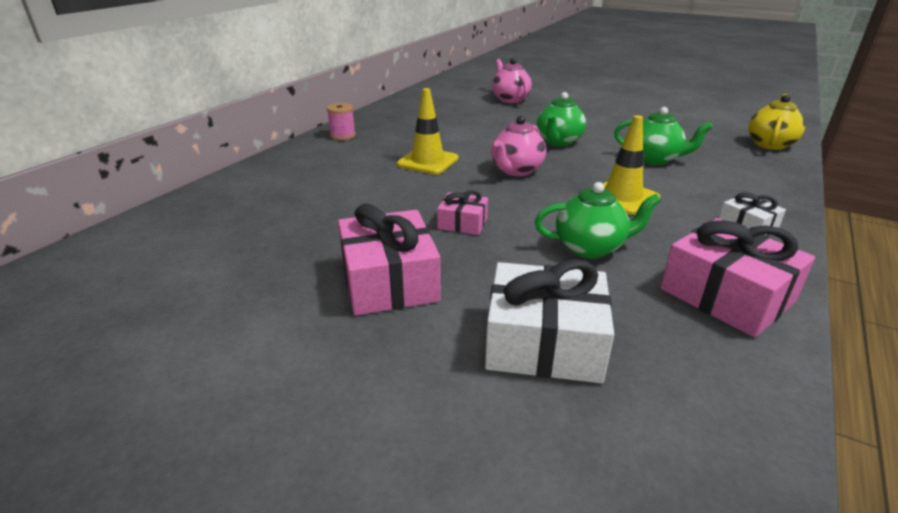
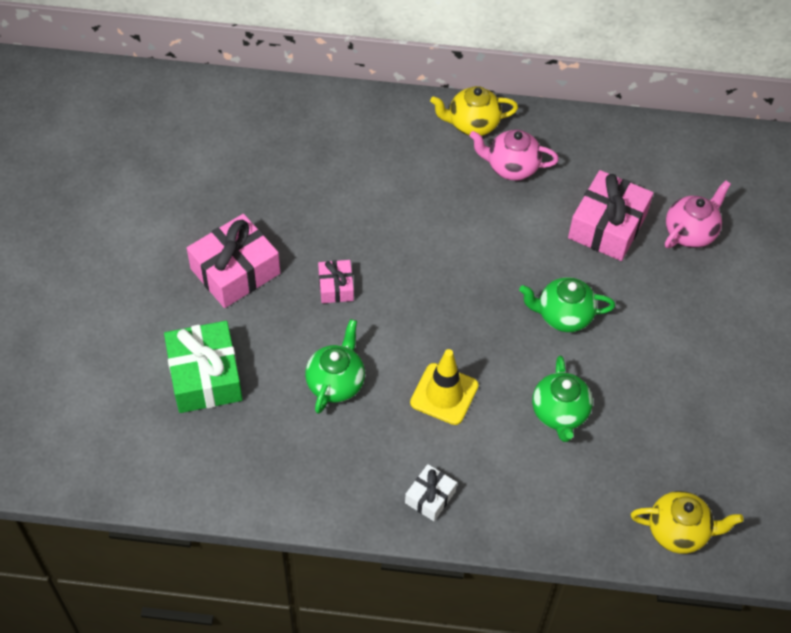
camera: 65 degrees right, 25 degrees up
(342, 136) = (472, 124): pink spool -> yellow teapot
(427, 161) = (446, 219): yellow traffic cone -> none
(516, 170) = (462, 296): pink teapot -> pink teapot (511, 167)
(544, 342) = (205, 376): white gift -> green gift
(590, 248) = (336, 383): green teapot -> green teapot turned 135 degrees counterclockwise
(726, 295) = (304, 478): pink gift -> pink gift (607, 226)

